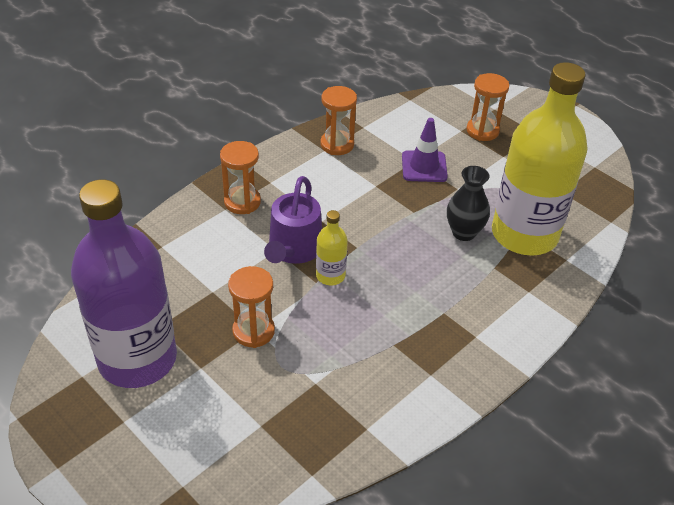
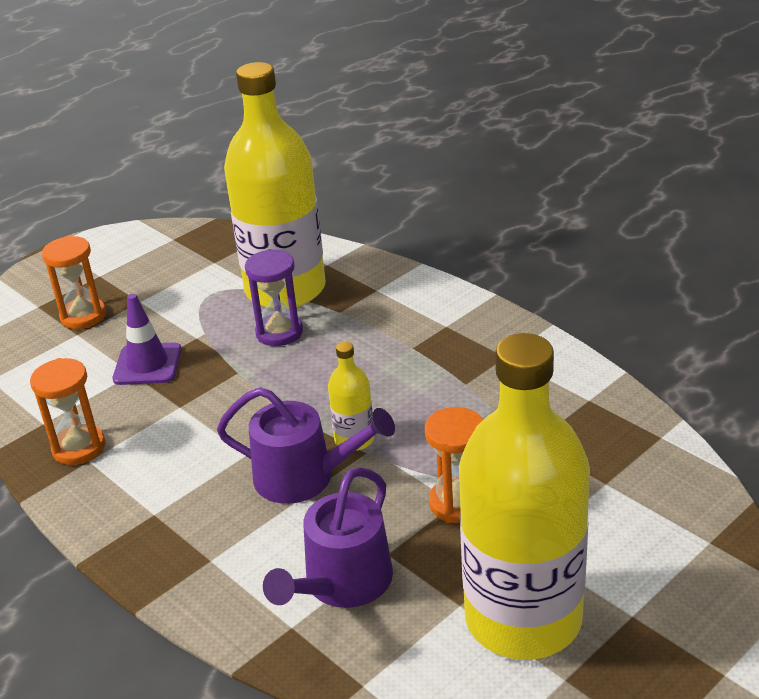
camera: 85 degrees left, 10 degrees down
(137, 359) = (523, 618): purple bottle -> yellow bottle
(191, 269) = (342, 583): none -> purple watering can
(242, 202) = (196, 541): orange hourglass -> none
(463, 232) = (279, 332): black vase -> purple hourglass

